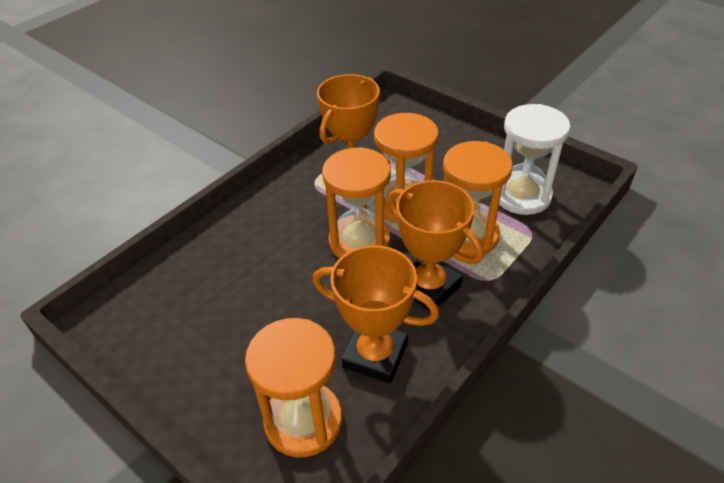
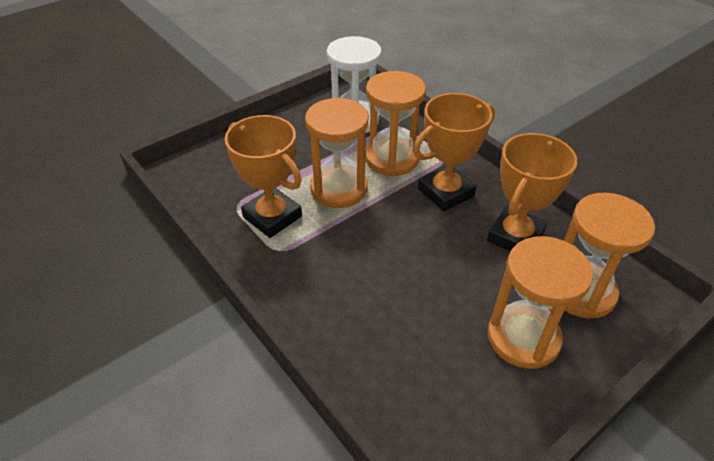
camera: 80 degrees left, 0 degrees up
(359, 241) = (380, 227): orange hourglass -> orange hourglass (523, 337)

